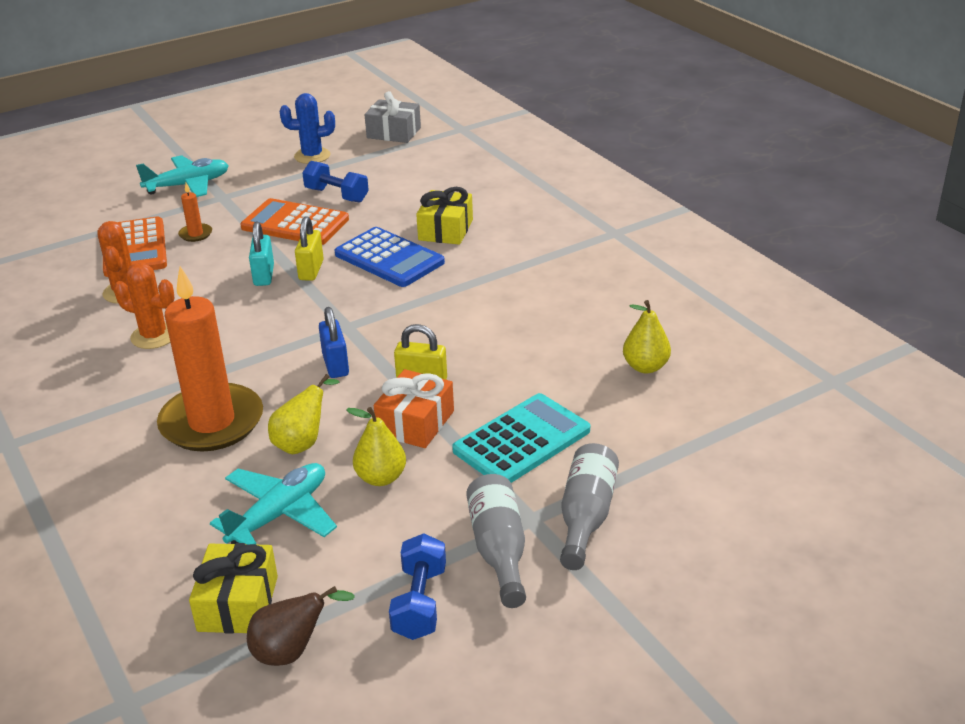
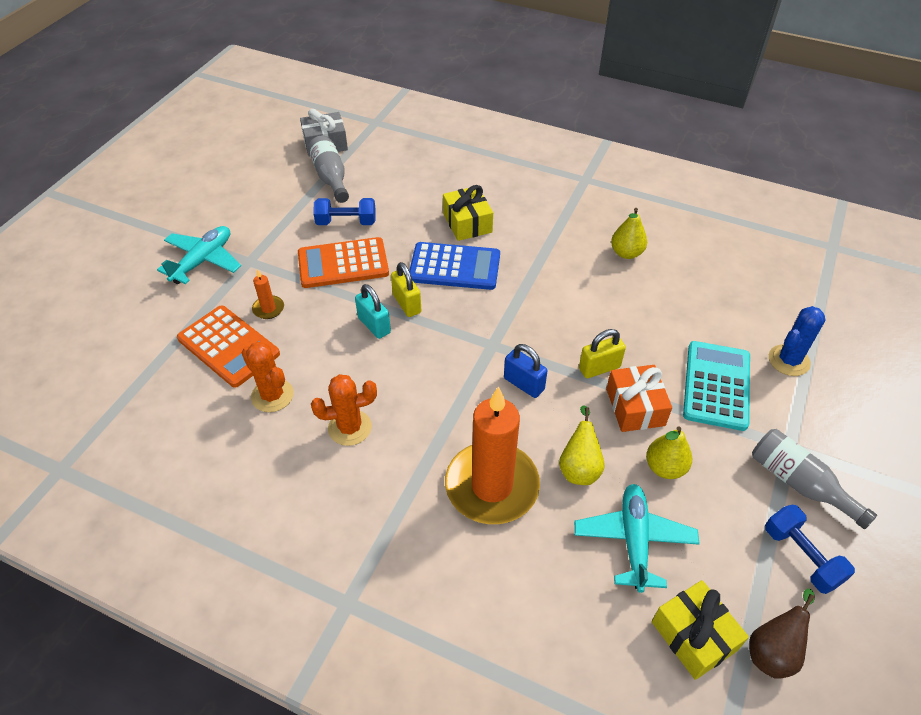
camera: 35 degrees left, 15 degrees up
(312, 156) = (282, 190): blue cactus -> blue cactus (789, 360)
(586, 516) = (817, 426): grey bottle -> grey bottle (331, 177)
(645, 367) = (723, 286): yellow pear -> yellow pear (626, 253)

